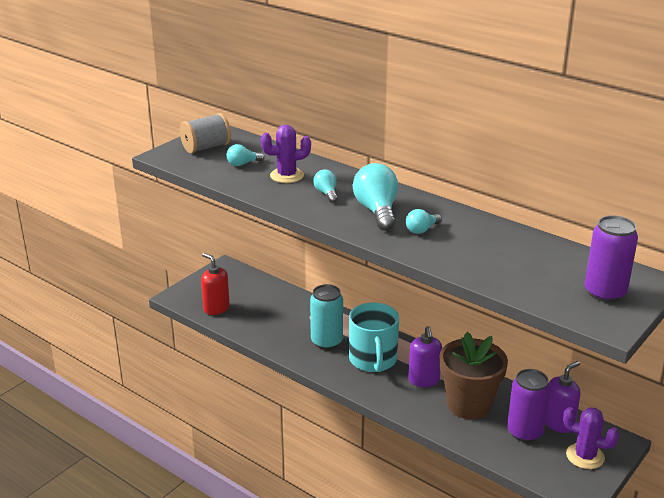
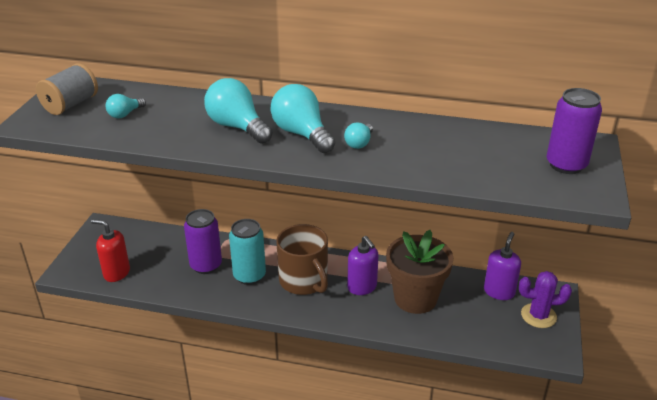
camera: 25 degrees left, 5 degrees up
(287, 176) = (182, 117): purple cactus -> none
(326, 193) = (237, 127): turquoise light bulb -> turquoise light bulb, size x1.91
(373, 360) = (304, 281): turquoise mug -> brown mug
(524, 432) = (477, 310): purple can -> purple can (206, 265)

